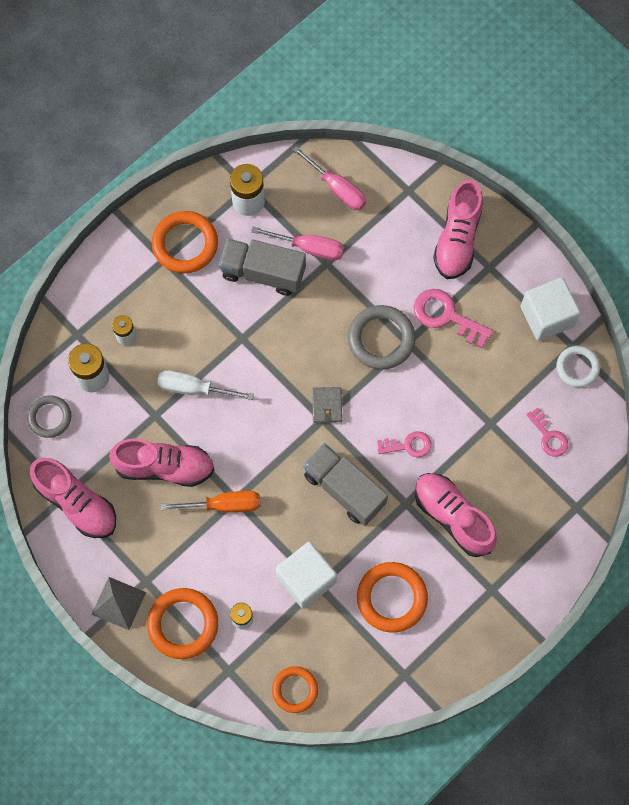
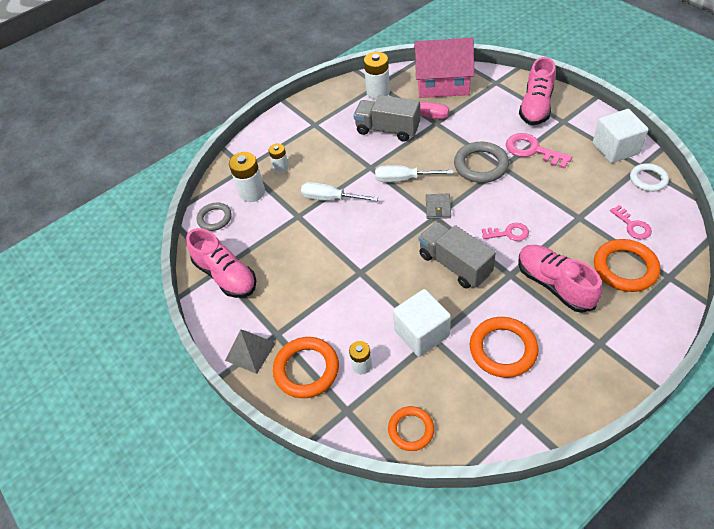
camera: 10 degrees right, 20 degrees down
(164, 467) = (302, 250): pink shoe -> none
(185, 244) = (330, 116): orange ring -> orange ring (625, 268)
(223, 505) = (349, 276): orange screwdriver -> none
(285, 359) = (404, 179): none -> white screwdriver
(337, 188) = (442, 83): pink screwdriver -> pink house

